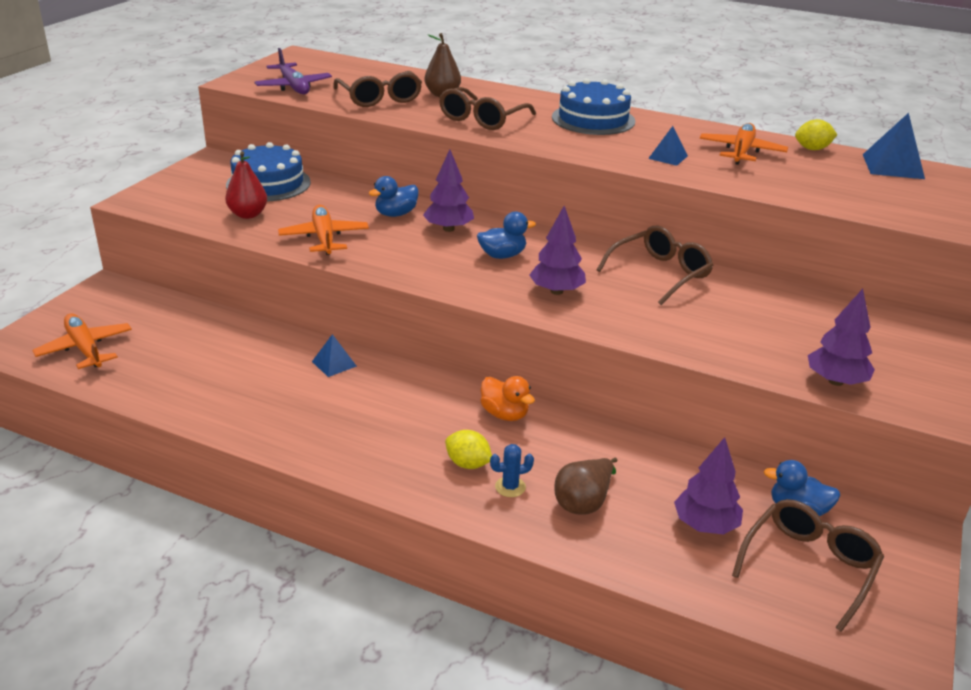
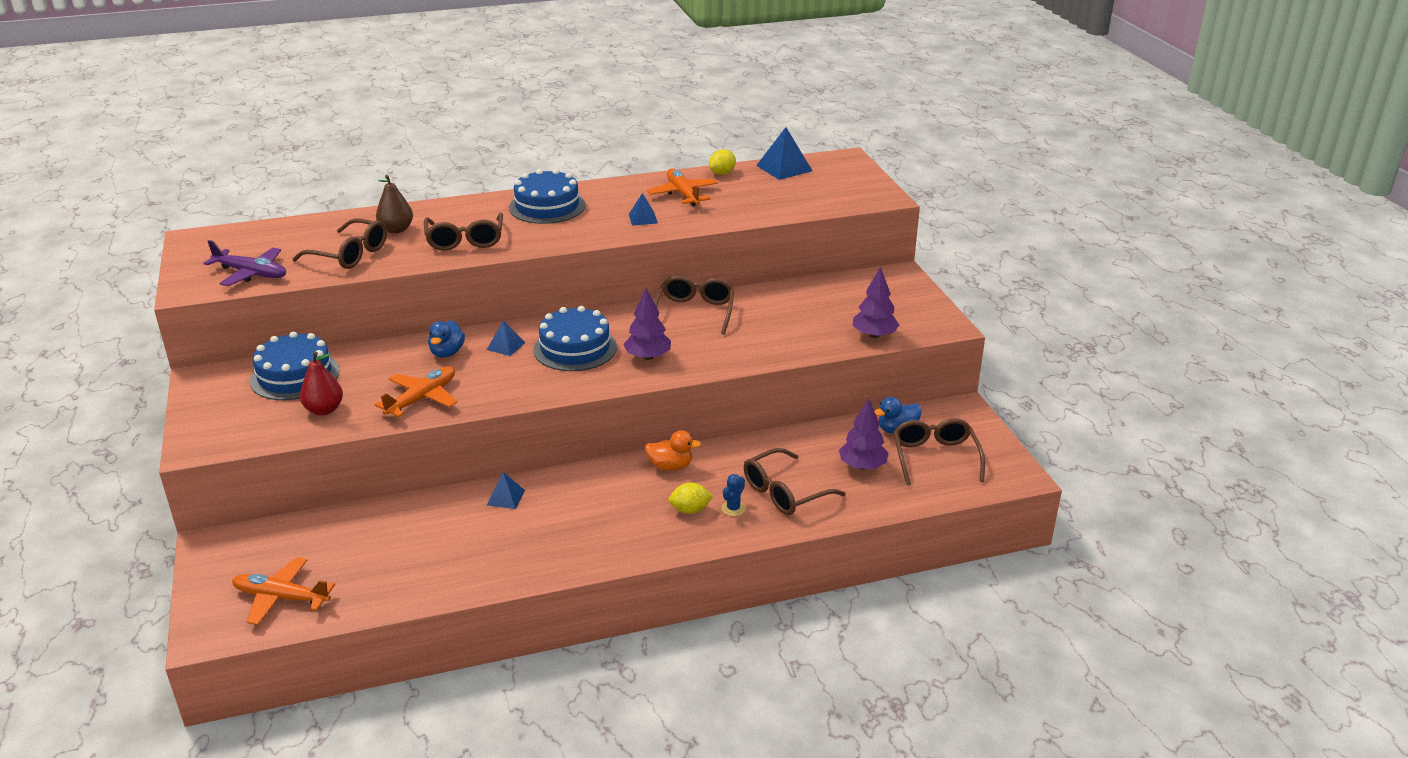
camera: 40 degrees left, 0 degrees up
(324, 238) = (422, 398): orange plane -> orange plane turned 90 degrees clockwise
(448, 229) = (506, 346): purple tree -> blue pyramid
(502, 255) = (575, 348): blue duck -> blue cake
(584, 502) = (785, 492): brown pear -> brown glasses

